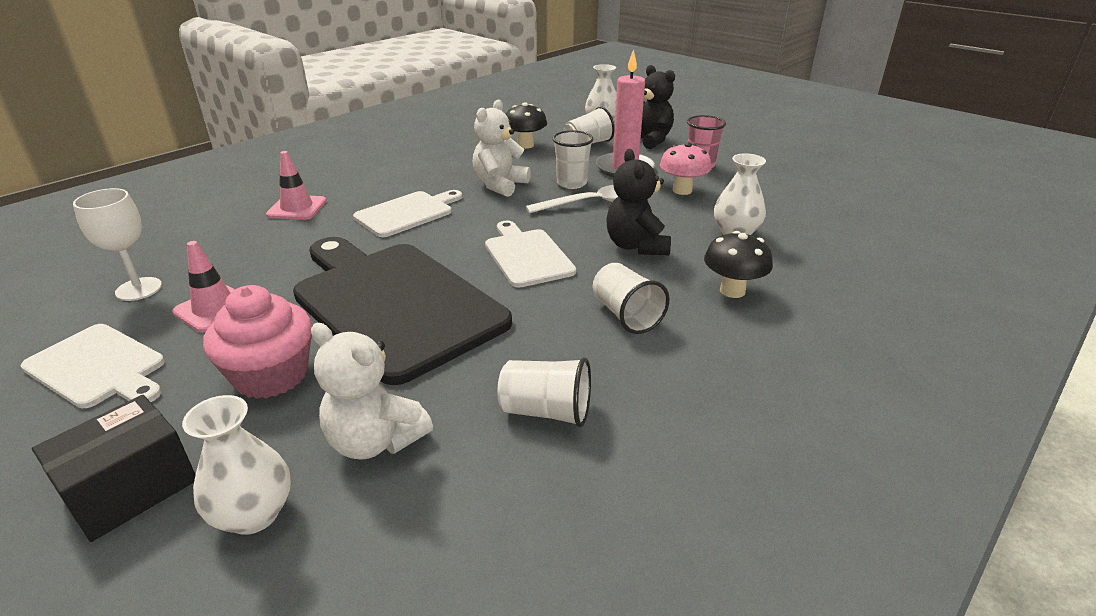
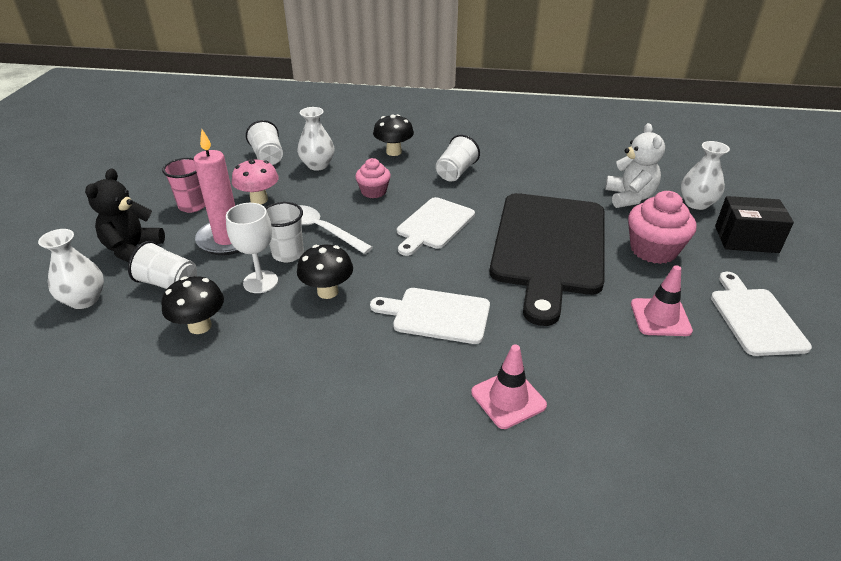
camera: 125 degrees left, 5 degrees up
(139, 289) = (711, 381): white goblet -> white goblet (260, 282)
(500, 185) = (327, 292): white teddy bear -> black mushroom
(546, 411) = (552, 168): white cup -> white cup (268, 157)
(636, 246) = (373, 191): black teddy bear -> pink cupcake

